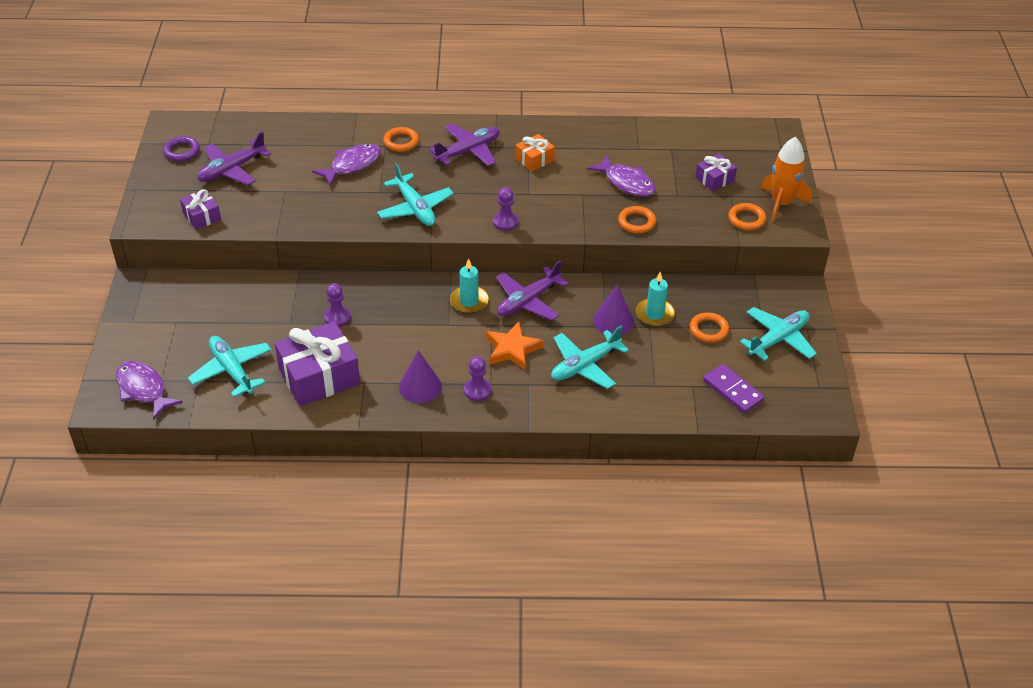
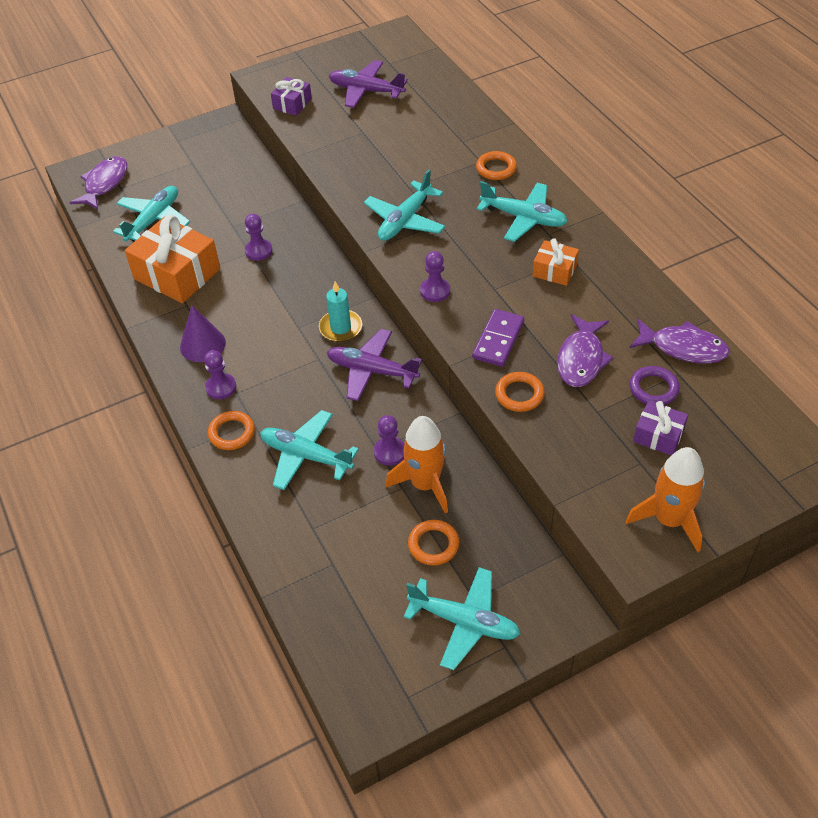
camera: 65 degrees right, 5 degrees up
(182, 151) = (367, 54): purple ring -> purple ring (653, 388)
(319, 376) = (177, 274): purple gift -> orange gift
(352, 165) = (433, 154): purple fish -> purple fish (683, 348)
(468, 151) = (524, 218): purple plane -> turquoise plane
(512, 349) = (294, 388): orange star -> none
(613, 321) = (390, 452): purple cone -> purple pawn
(654, 314) = (425, 484): turquoise candle -> orange rocket
(732, 391) = (347, 606): purple domino -> purple domino (498, 340)
(746, 219) = (609, 495): orange ring -> orange ring (232, 433)

